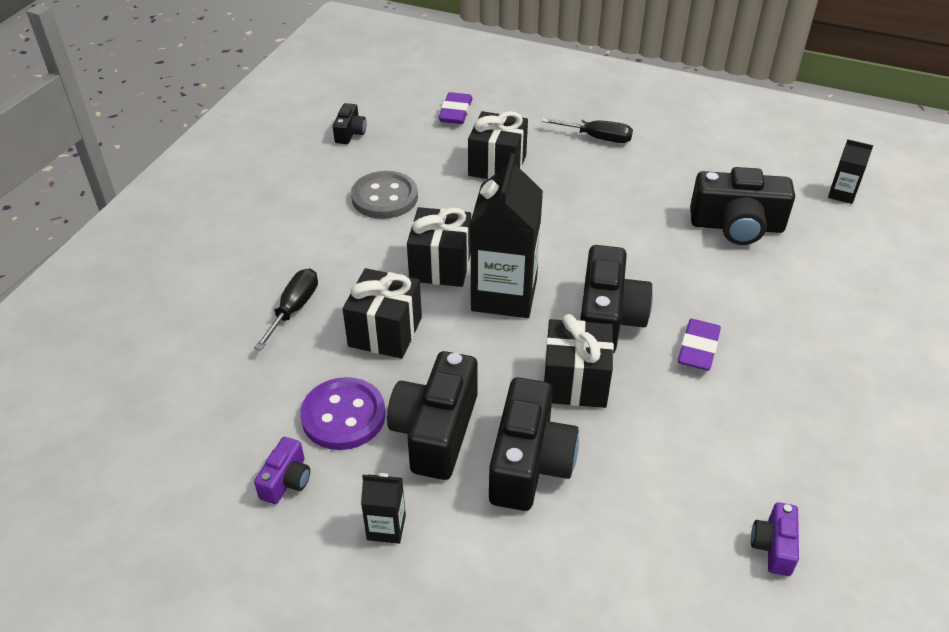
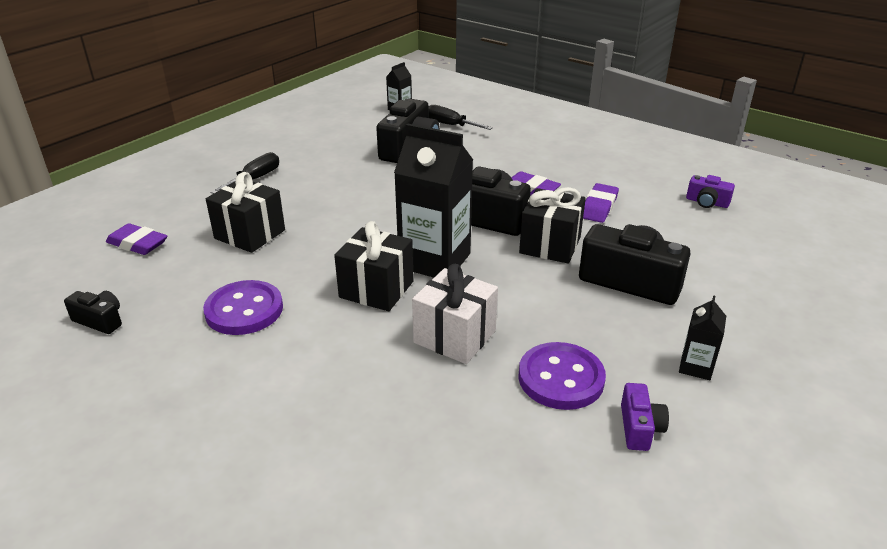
camera: 75 degrees left, 10 degrees down
(286, 480) = (639, 428): purple camera -> purple camera turned 60 degrees clockwise
(294, 309) = (391, 399): black screwdriver -> black screwdriver (450, 125)
(384, 197) = (244, 310): grey button -> purple button
(385, 332) = (455, 336): black gift -> white gift
(436, 431) = (590, 323): black camera -> none
(690, 420) = (598, 207): none -> purple eraser

